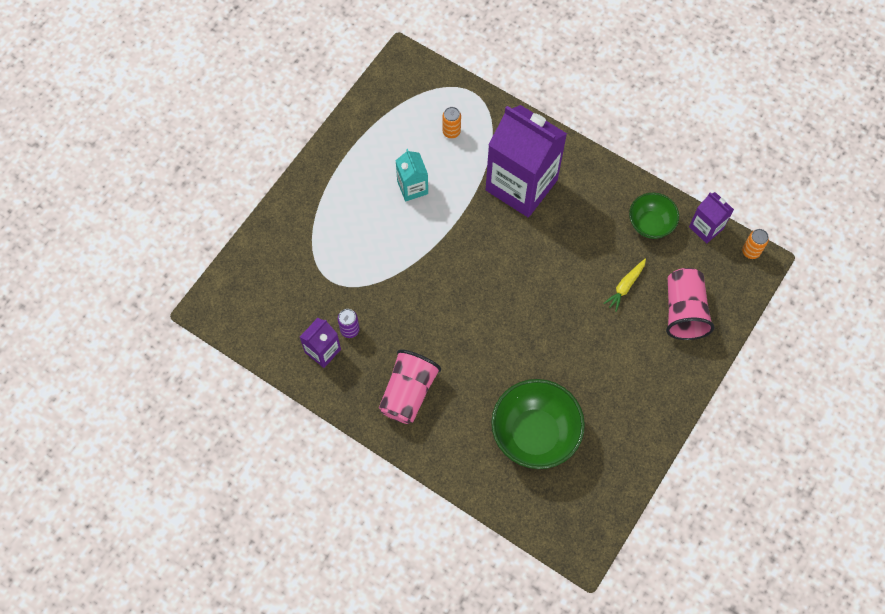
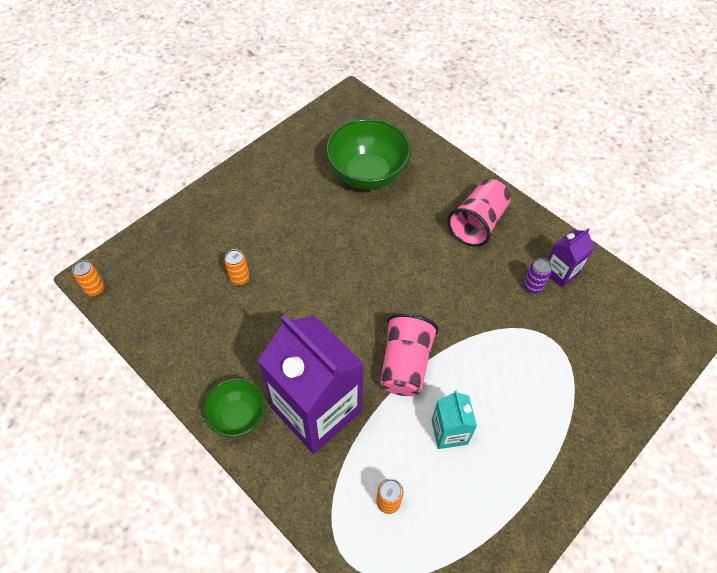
camera: 170 degrees left, 10 degrees down
(625, 286) = (240, 278): yellow carrot -> orange can
(650, 224) = (186, 336): green bowl -> green bowl (238, 416)
(683, 311) = (192, 246): pink cup -> pink cup (405, 364)
(706, 227) = (128, 321): purple carton -> none

